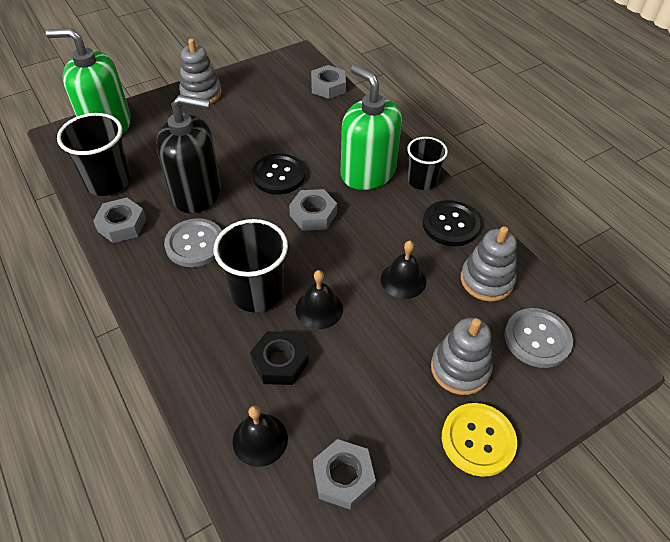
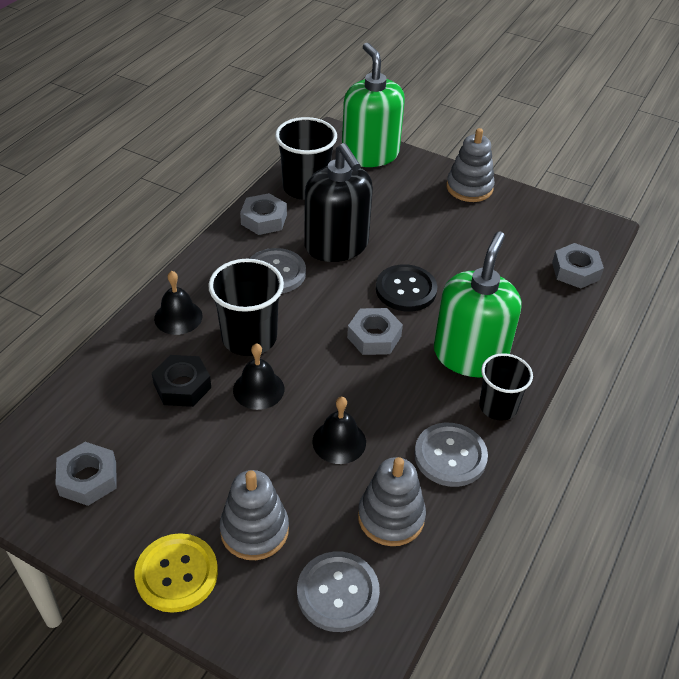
camera: 60 degrees right, 5 degrees down
(260, 439) = (98, 406): black bell -> black bell (178, 317)
(450, 224) = (450, 456): black button -> grey button

